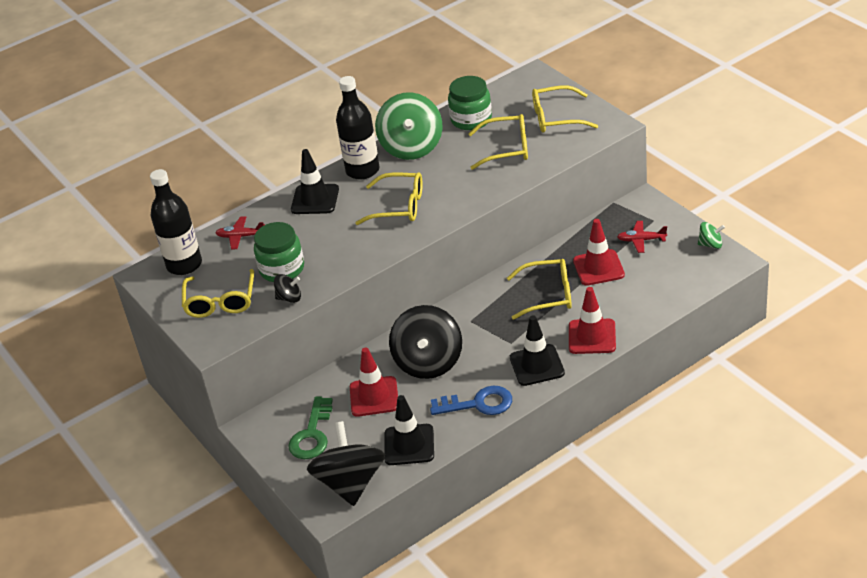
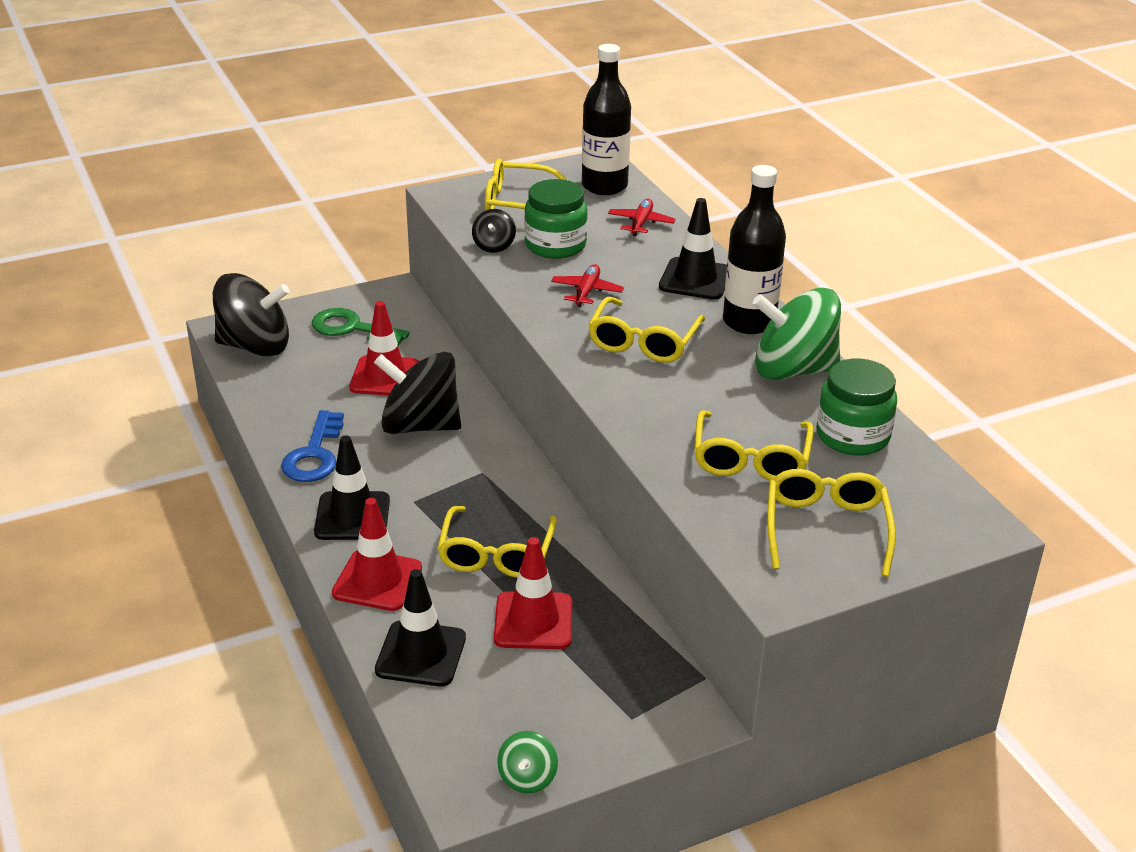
camera: 95 degrees right, 5 degrees down
(409, 445) = (283, 392): black traffic cone -> black traffic cone (421, 654)
(641, 240) = (581, 688): red plane -> red plane (586, 291)

